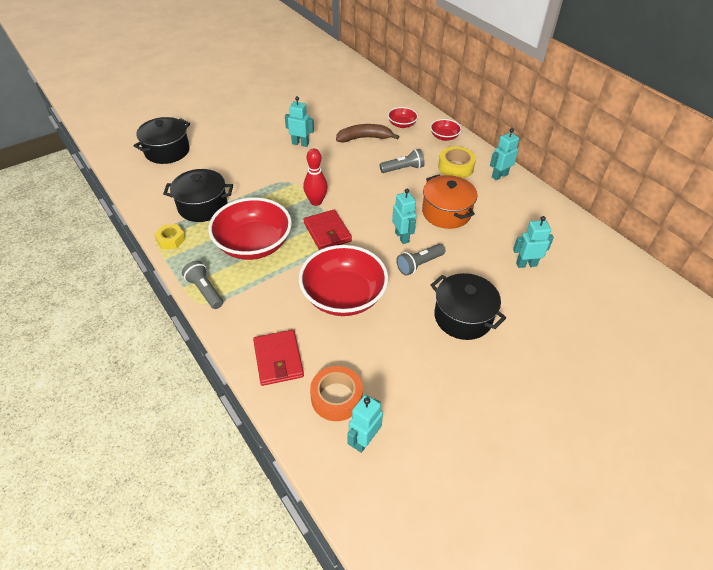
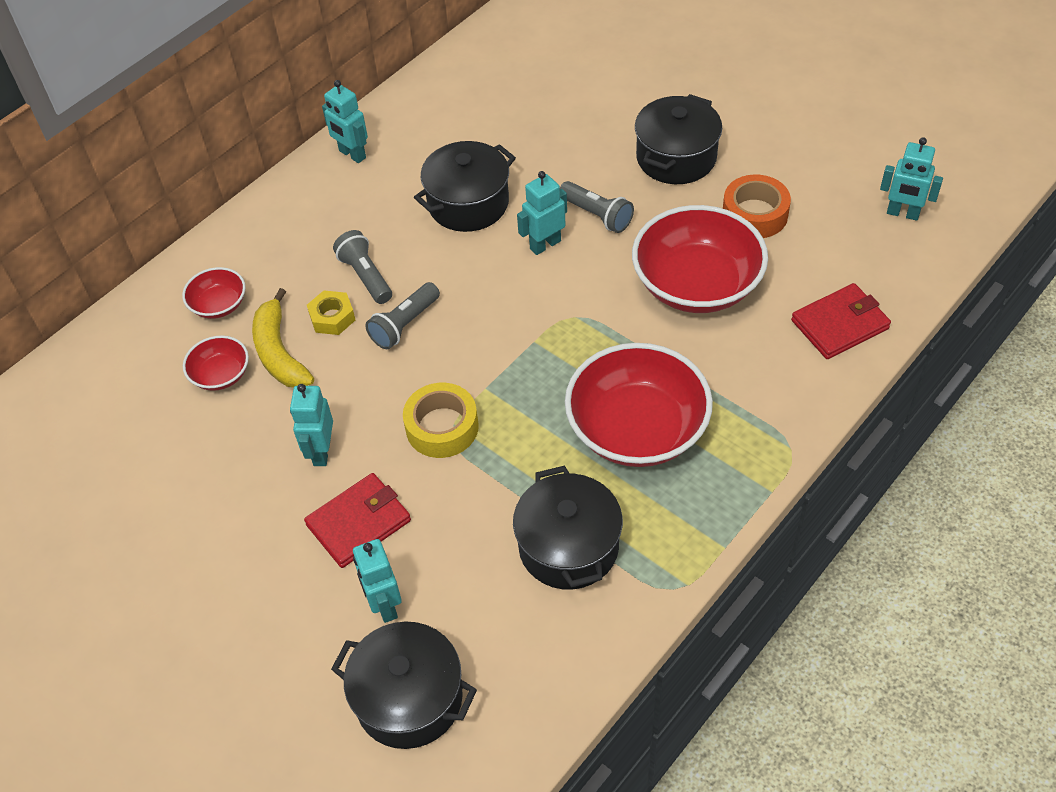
camera: 100 degrees left, 5 degrees up
(171, 240) = (676, 559): yellow nut -> yellow nut (332, 317)
(205, 291) = (765, 457): grey flashlight -> grey flashlight (404, 324)
(316, 202) = (496, 375): red bowling pin -> none
(327, 232) = (569, 338): red wallet -> red wallet (359, 523)
(336, 397) = (862, 251): orange tape -> orange tape (755, 214)
(364, 138) = (279, 352): brown banana -> yellow banana
(444, 137) = (250, 237): red bowl -> red bowl (221, 375)
(446, 213) = (468, 203): orange pot -> black pot
(455, 167) = (343, 209): yellow tape -> yellow tape (442, 427)
(526, 264) = (550, 109): turquoise robot -> turquoise robot (384, 605)

